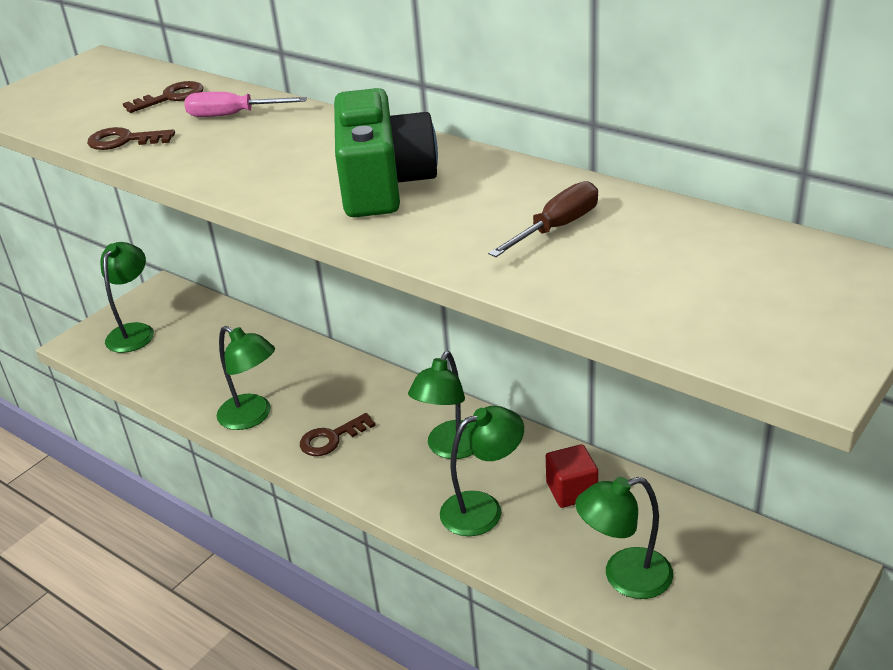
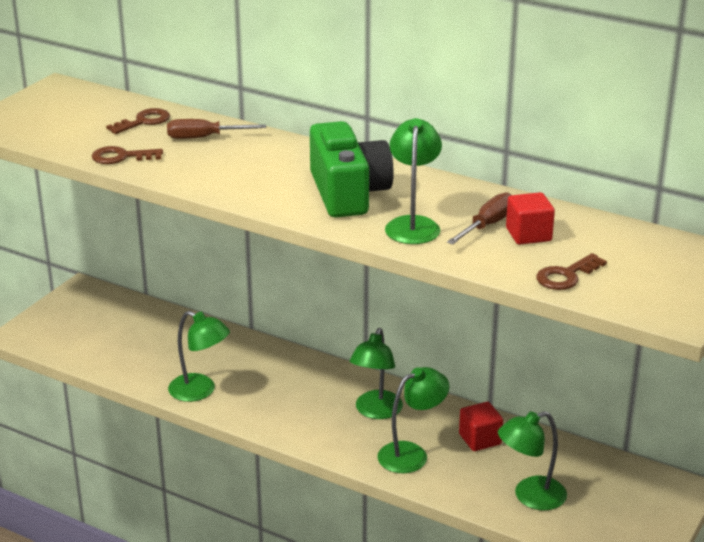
camera: 10 degrees left, 5 degrees down
(134, 331) = (70, 325): green lamp -> green lamp (413, 224)
(232, 115) = (204, 137): pink screwdriver -> brown screwdriver
(331, 438) = (273, 406): brown key -> brown key (566, 276)
(611, 241) = (528, 234): none -> red cube

